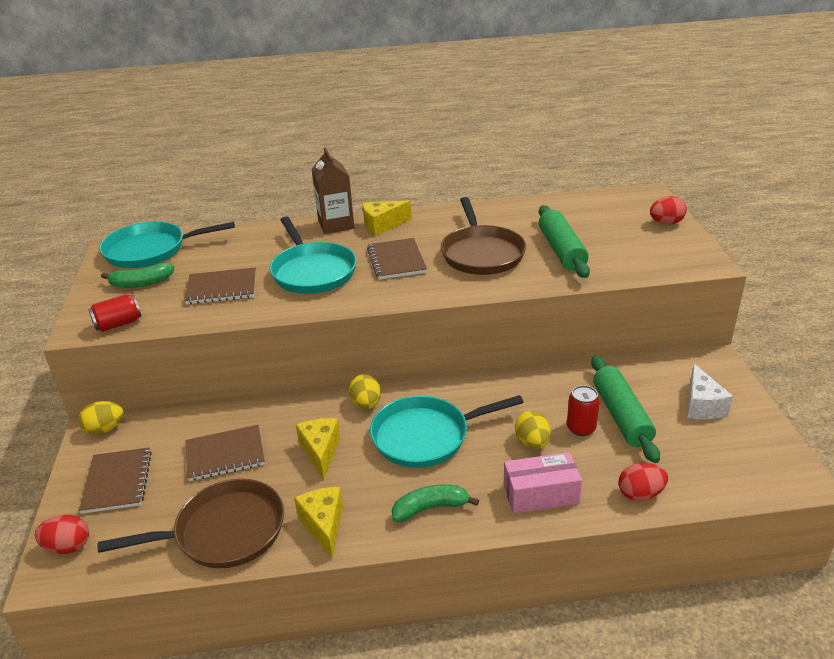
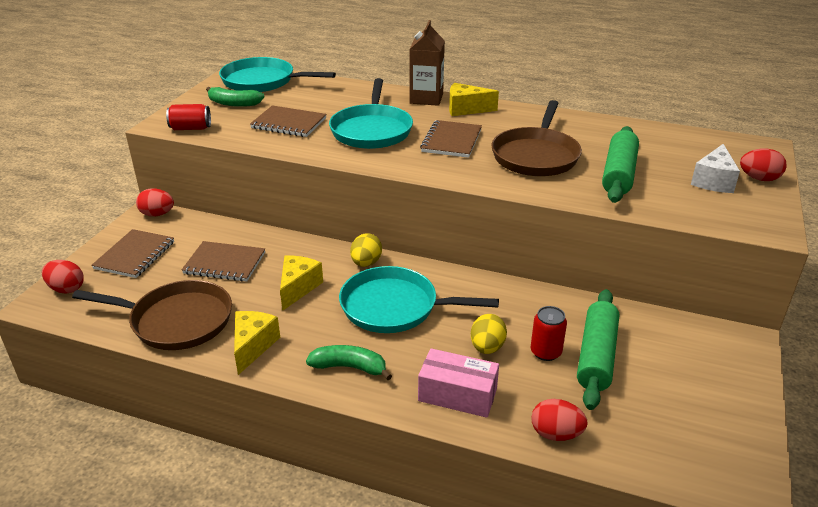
camera: 25 degrees right, 0 degrees up
(105, 429) = (157, 214): yellow egg -> red egg
(702, 405) = (693, 377): white cheese -> white cheese (713, 181)

